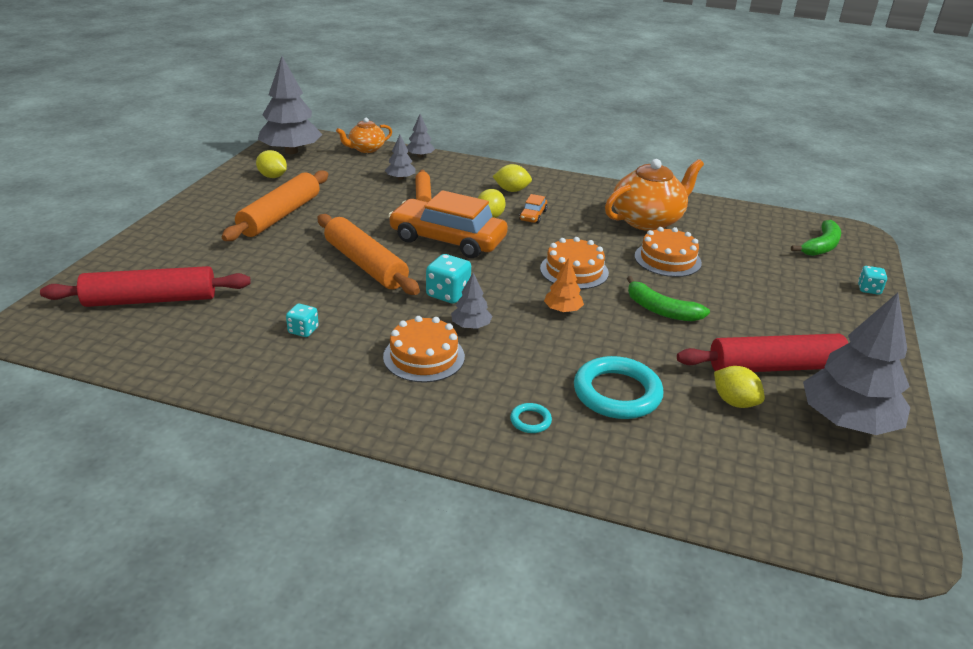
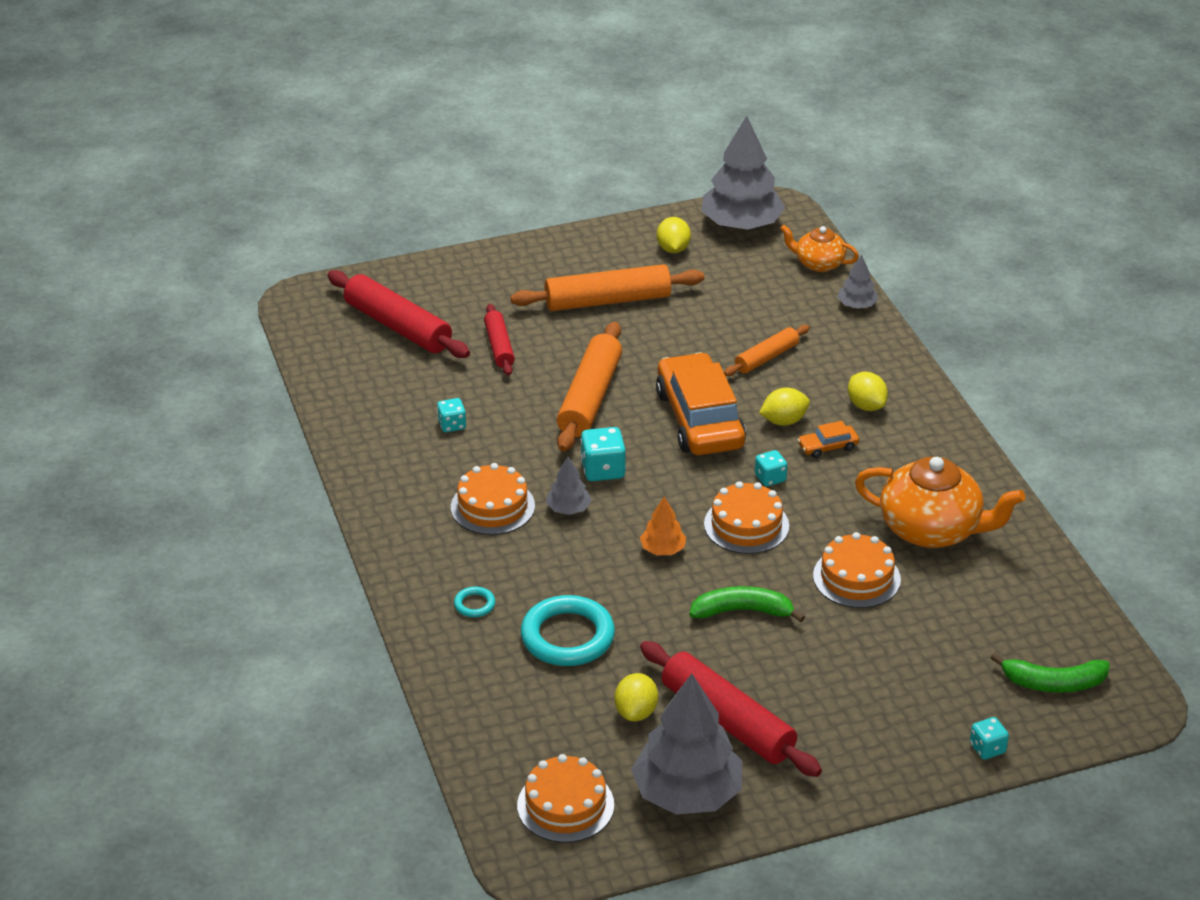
camera: 55 degrees right, 5 degrees up
(252, 271) = (499, 346): none -> red rolling pin
(400, 178) = (784, 322): grey tree -> none
(538, 244) = (770, 478): none -> turquoise dice
(661, 310) = (742, 611): green banana -> green banana turned 90 degrees clockwise
(827, 490) = (565, 805): none -> orange cake

